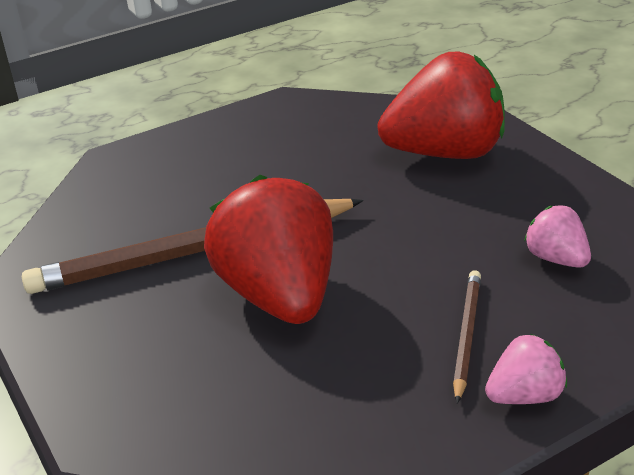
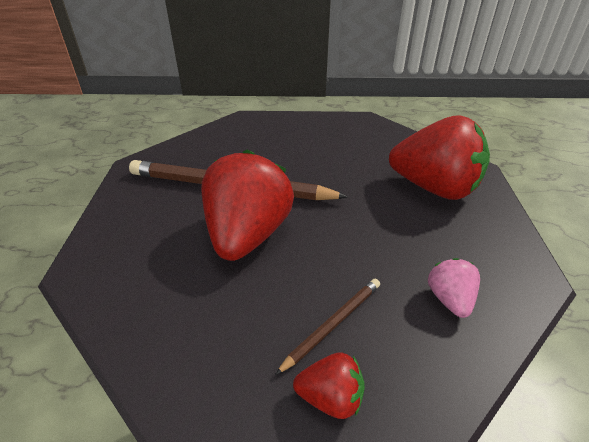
camera: 30 degrees right, 5 degrees up
(524, 395) = (330, 398): pink strawberry -> red strawberry

